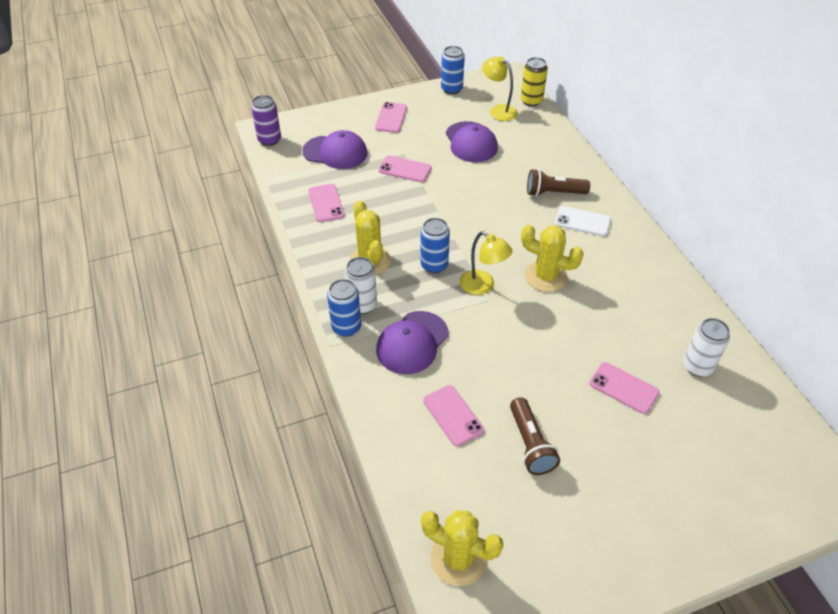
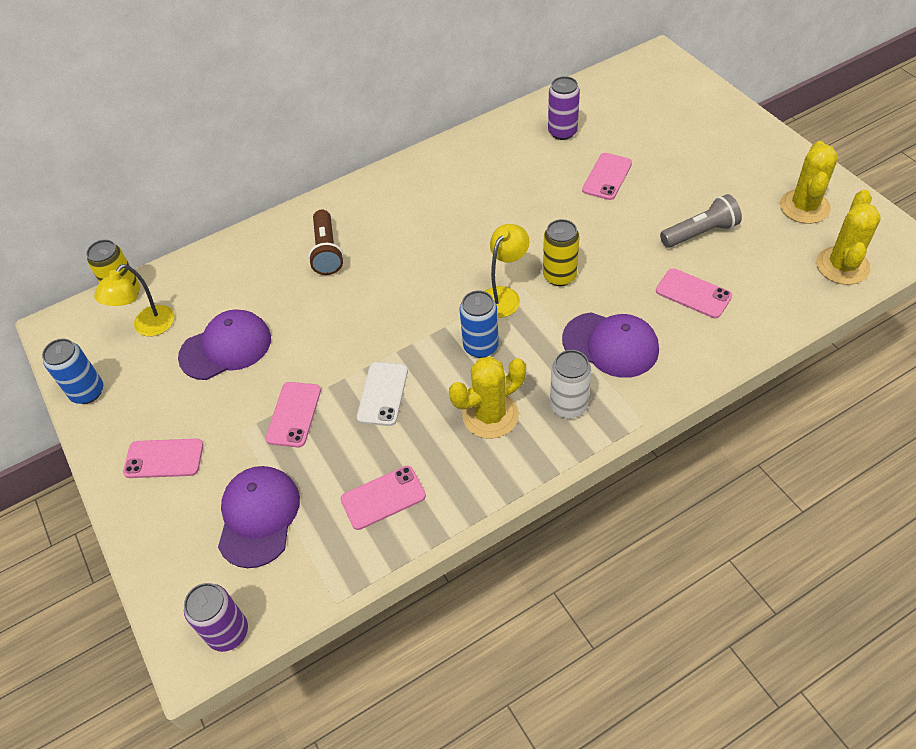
camera: 95 degrees left, 5 degrees up
(346, 327) = (610, 414): blue can -> none
(453, 415) = (693, 293): pink phone -> pink phone turned 75 degrees clockwise
(496, 325) = (559, 276): none -> yellow can
(530, 444) = (700, 233): brown flashlight -> grey flashlight
(546, 276) = (473, 244): yellow cactus -> yellow cactus (804, 207)
(582, 221) = (375, 222): white phone -> white phone (382, 394)
(697, 366) = (562, 132): white can -> purple can

